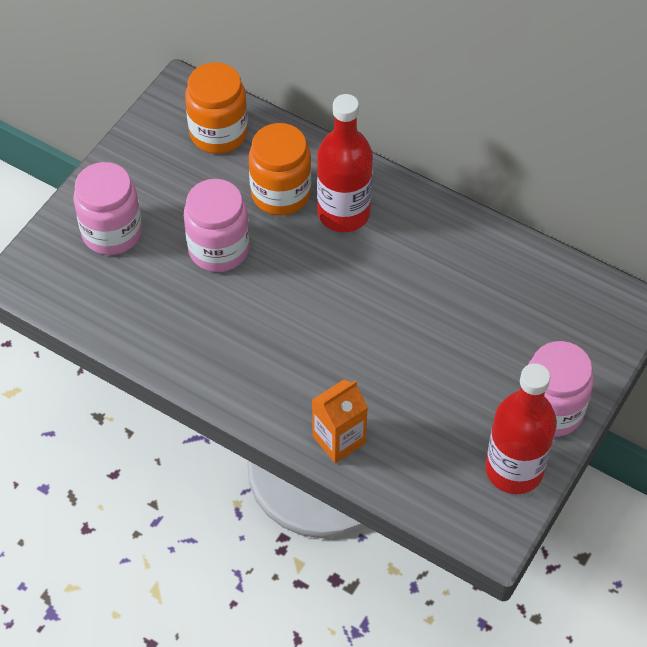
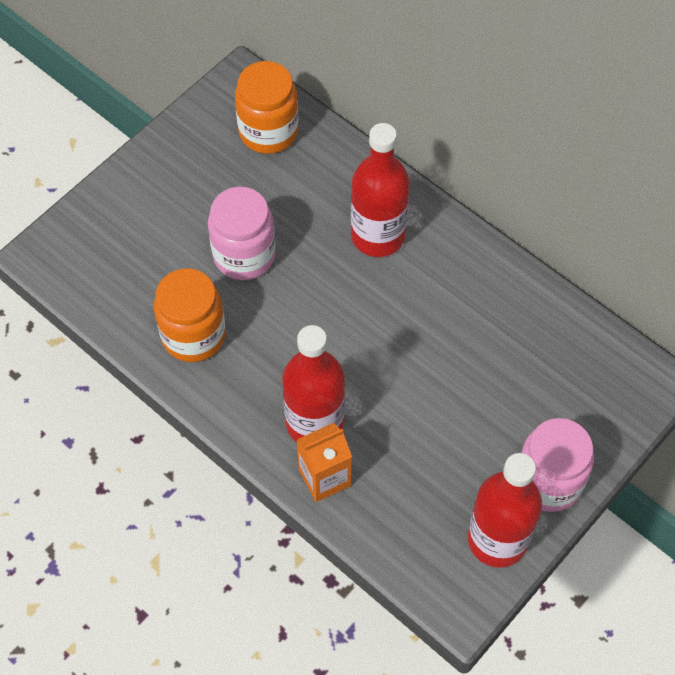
camera: 10 degrees right, 5 degrees up
(112, 232) = (141, 221): pink jar -> none
(281, 194) = (318, 205): orange jar -> orange jar (193, 335)
(319, 391) = (315, 423): none -> red bottle

